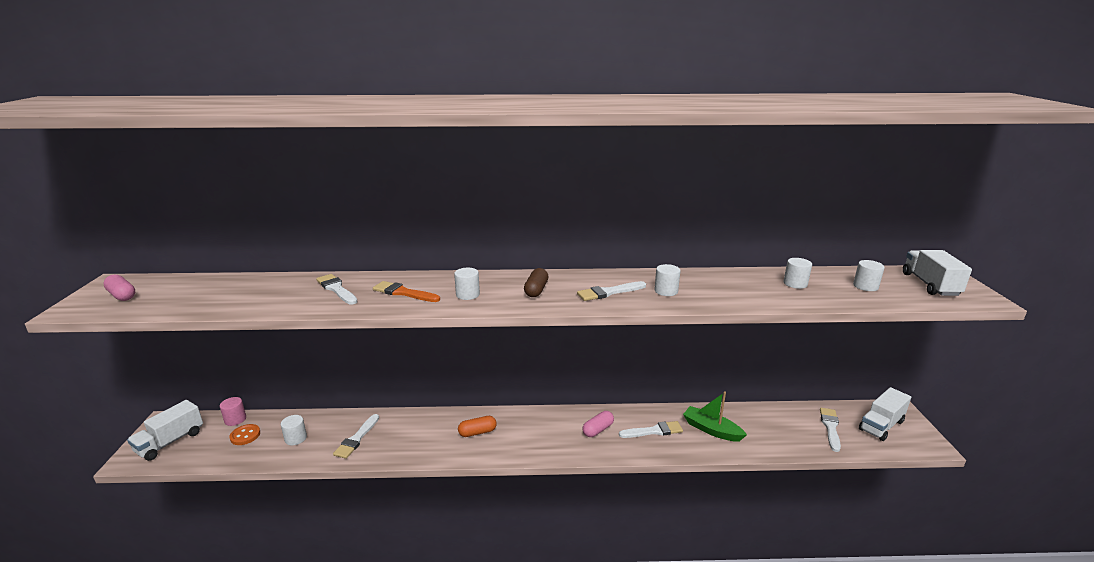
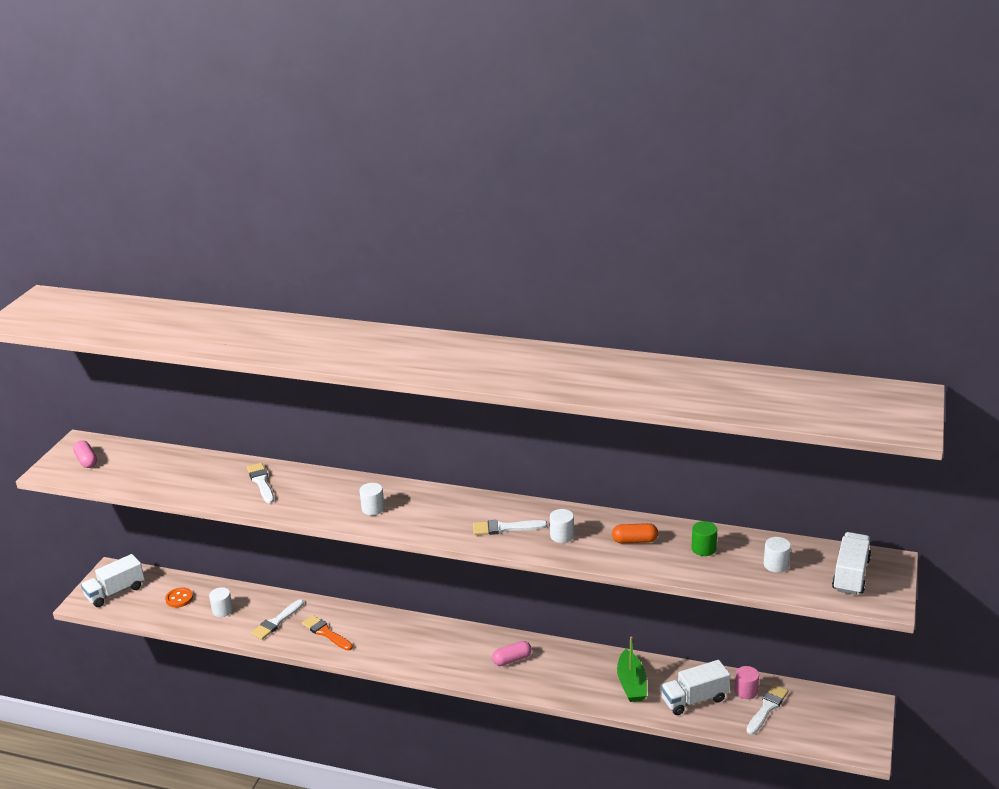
camera: 20 degrees right, 5 degrees up
(235, 419) = (173, 580): pink cylinder -> pink cylinder (746, 691)
(403, 293) = (317, 497): orange brush -> orange brush (326, 633)
(477, 432) = (391, 638): orange capsule -> orange capsule (634, 541)
(536, 290) = (438, 514): brown capsule -> none
(654, 431) = (569, 672): white brush -> none
(711, 430) = (631, 684): green boat -> green boat turned 150 degrees counterclockwise
(795, 283) = (703, 549): white cylinder -> green cylinder
(881, 425) = (829, 718): white truck -> white truck (694, 699)

